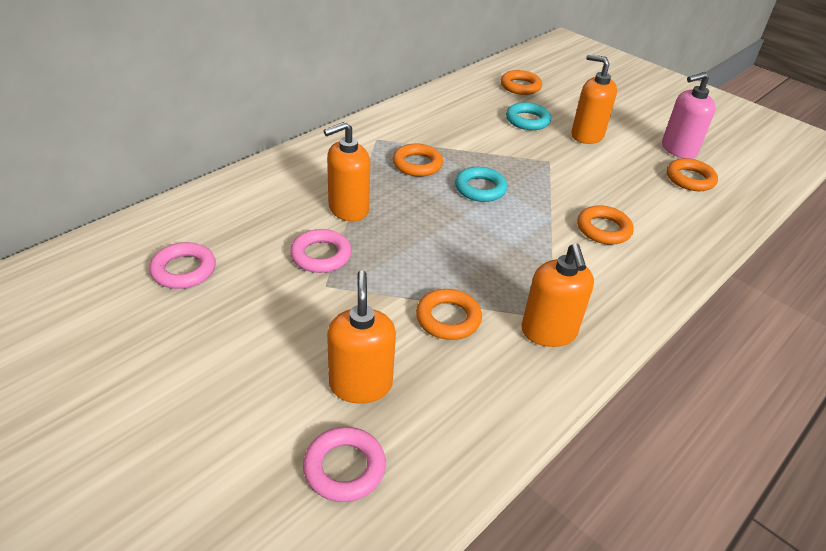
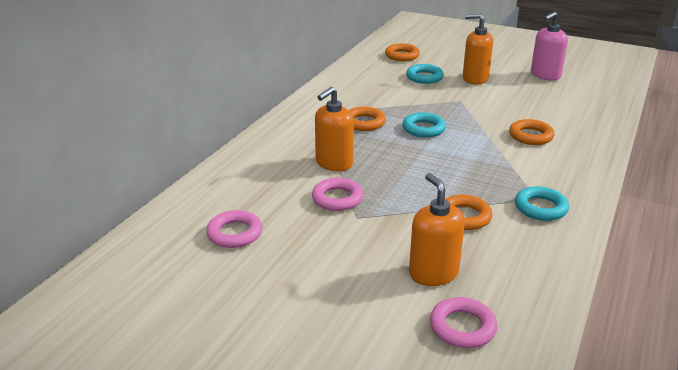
camera: 15 degrees left, 10 degrees down
(548, 332) = (540, 208): orange soap dispenser -> turquoise ring
(690, 179) = (566, 92): orange ring -> none

